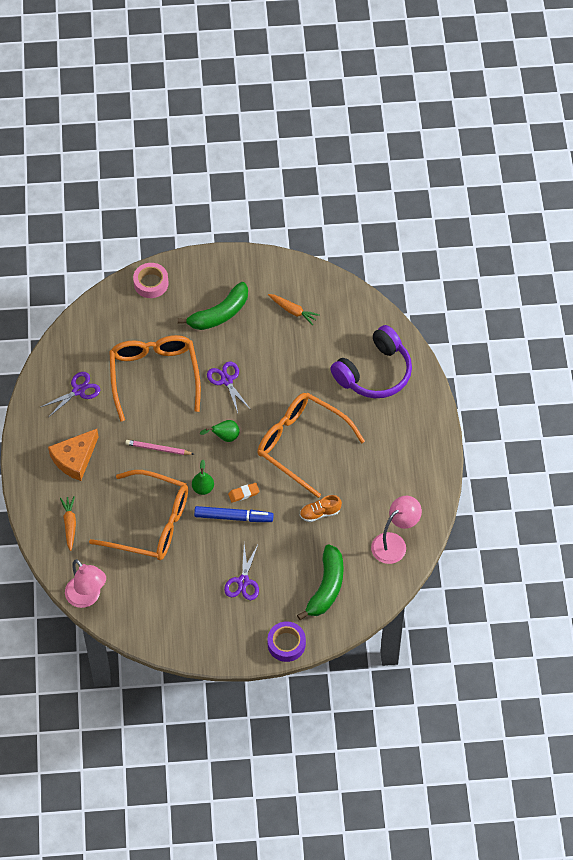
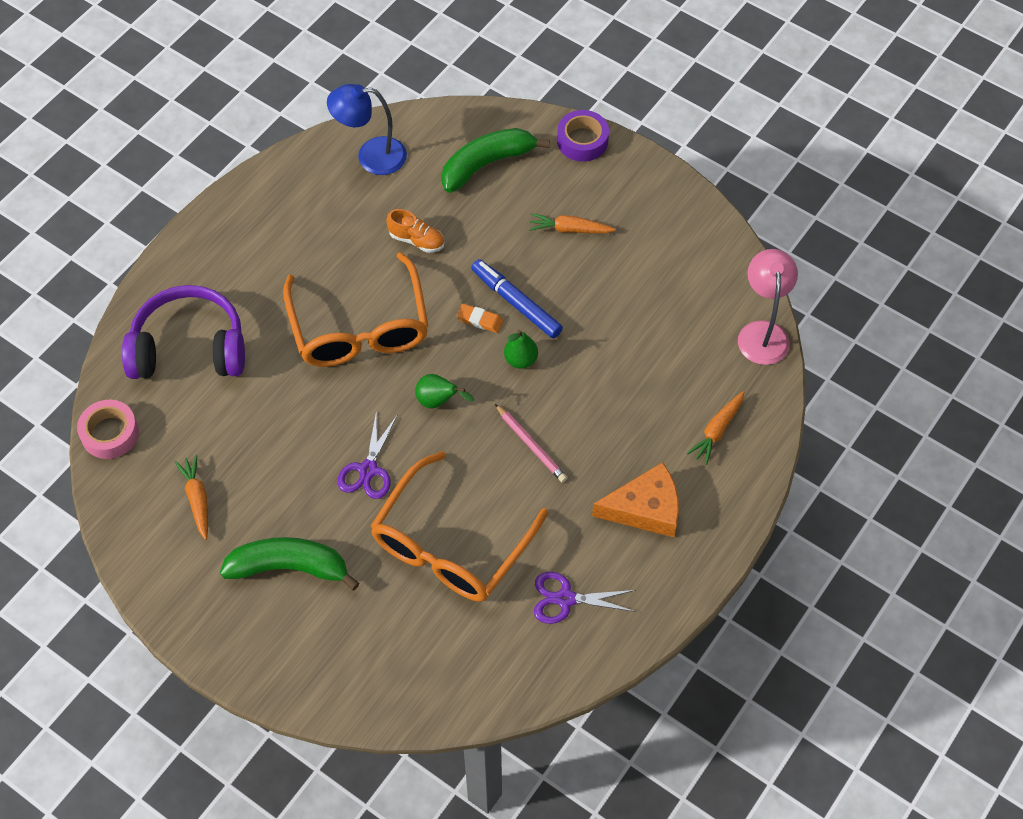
camera: 140 degrees left, 0 degrees up
(151, 283) = (334, 686): pink tape -> pink tape (110, 433)
(151, 523) = (617, 363): orange glasses -> none
(243, 581) = (570, 229): purple scissors -> orange carrot
(394, 543) = (371, 156): pink lamp -> blue lamp

